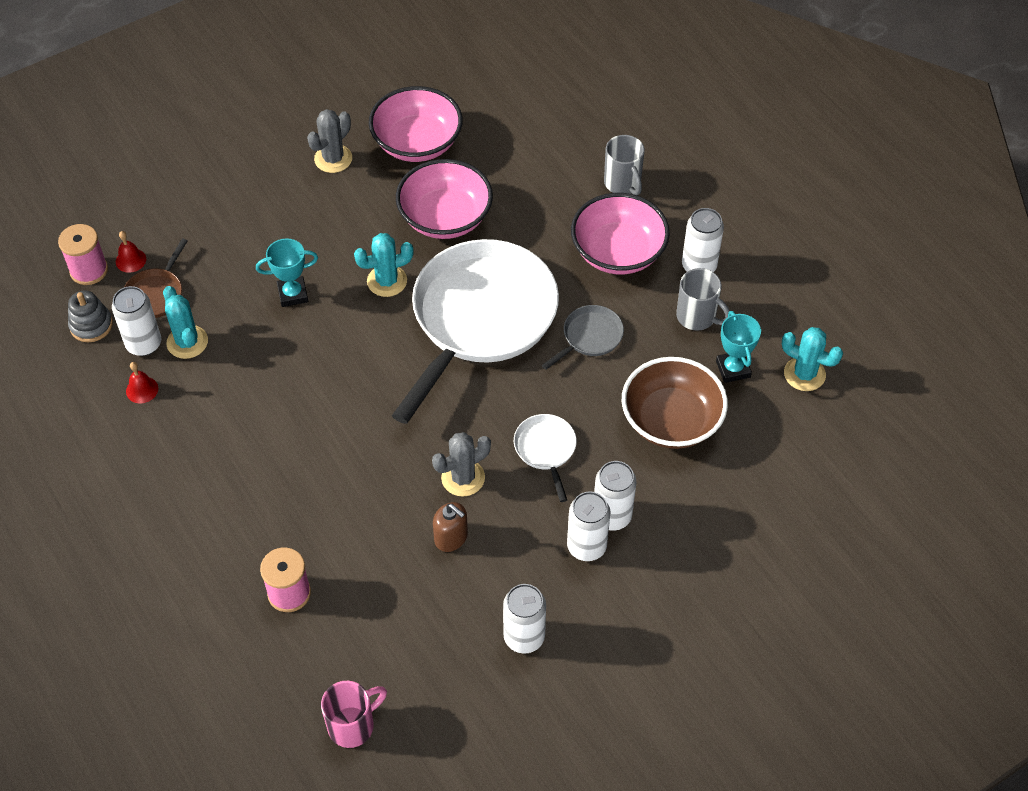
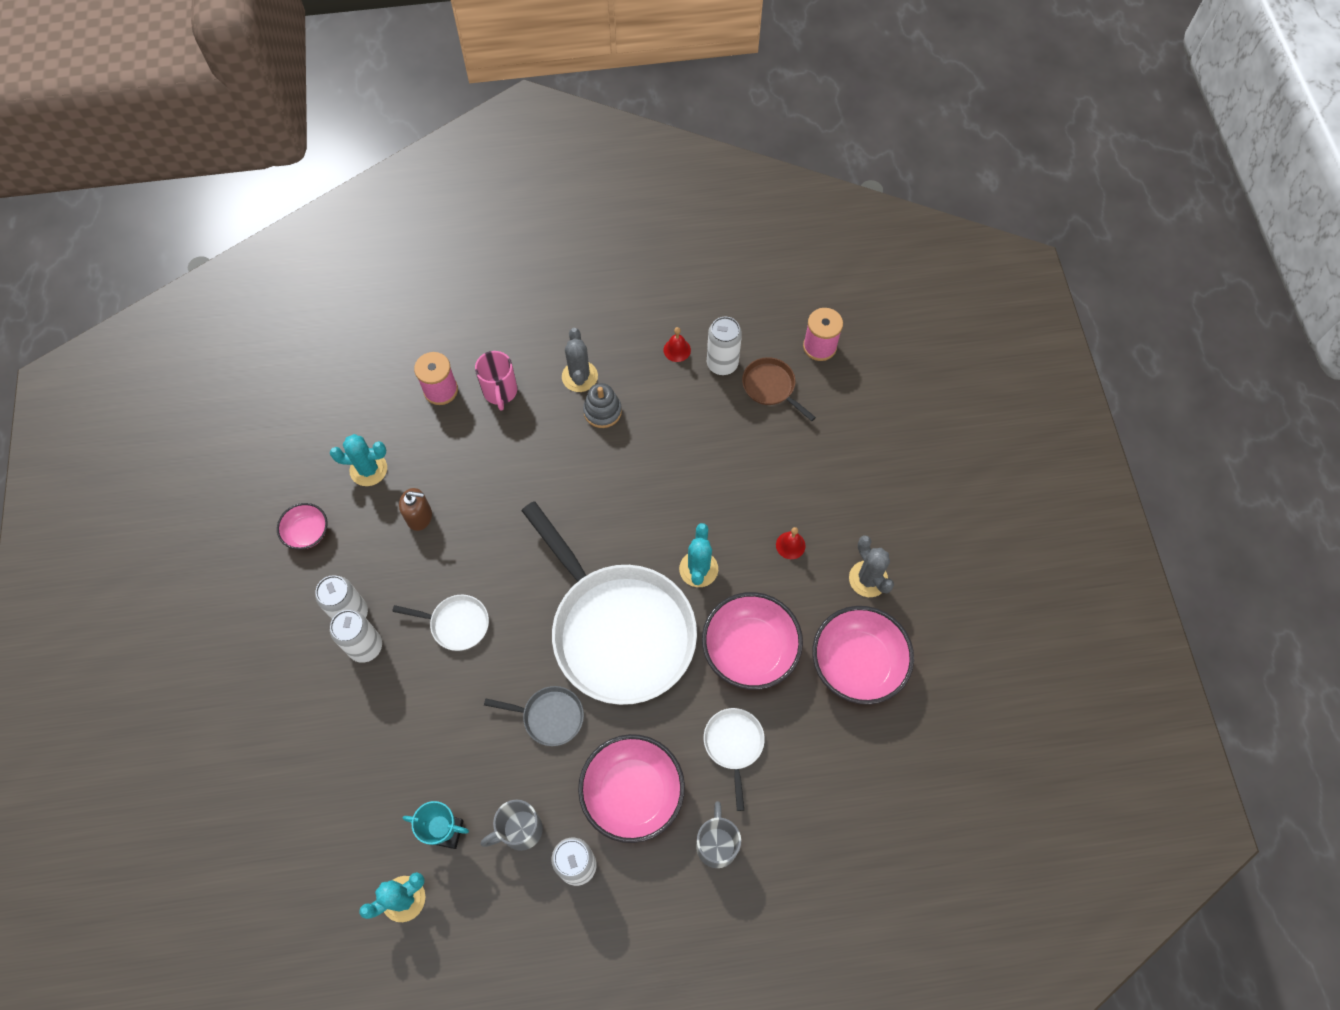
camera: 115 degrees right, 10 degrees up
(91, 325) = (760, 333): grey stacking toy -> grey stacking toy (602, 411)
(131, 260) = (817, 379): red bell -> red bell (790, 545)
(187, 342) = (708, 394): turquoise cactus -> turquoise cactus (368, 469)
(293, 294) = (720, 488): turquoise trophy -> none
(353, 725) = (315, 394): pink mug -> pink mug (500, 392)
(451, 537) = (419, 516): brown soap dispenser -> brown soap dispenser turned 150 degrees counterclockwise
(463, 478) = (467, 547): grey cactus -> grey cactus (579, 376)
(524, 637) = (307, 532): white can -> pink bowl
(536, 200) = (733, 745): none -> white pan
(589, 337) = (549, 716): grey pan -> grey pan turned 60 degrees counterclockwise
(623, 183) = (716, 844): grey mug -> grey mug turned 90 degrees clockwise
(671, 420) = (425, 744): brown bowl -> none

